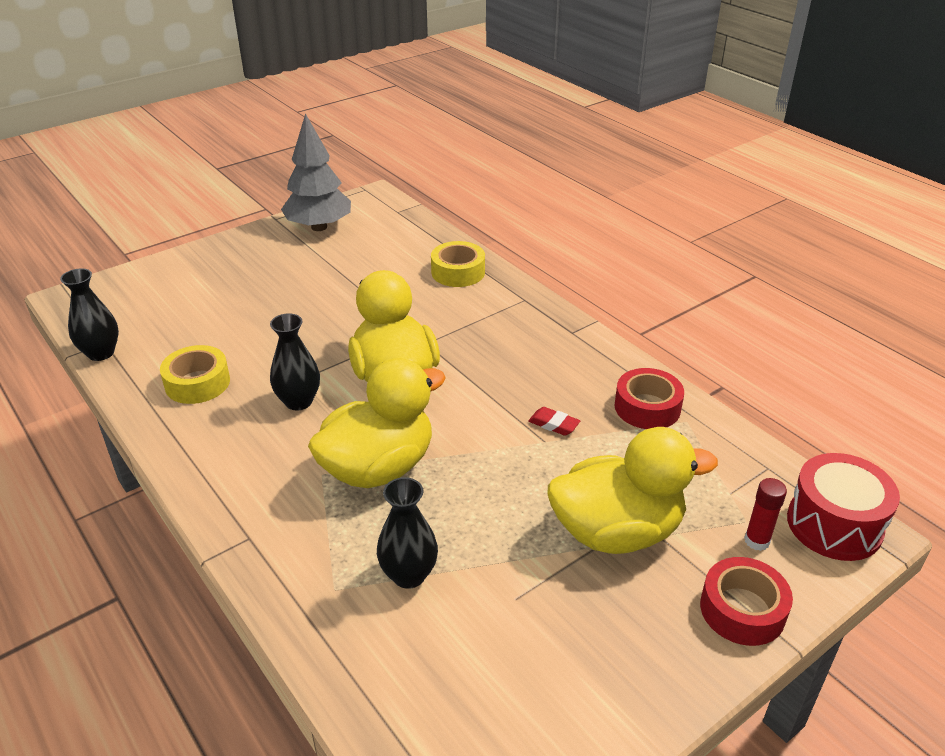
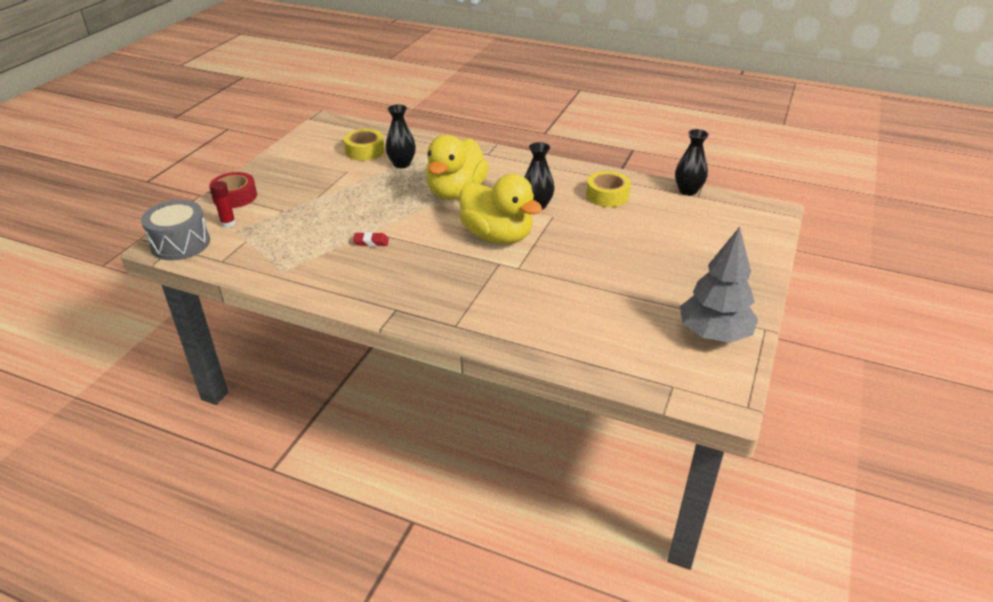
camera: 150 degrees right, 0 degrees up
(458, 272) = (535, 332): yellow tape -> yellow tape (365, 151)
(617, 531) = (308, 205): yellow duck -> none
(647, 407) = (312, 271): red tape -> none
(834, 525) = (180, 243): red drum -> grey drum

